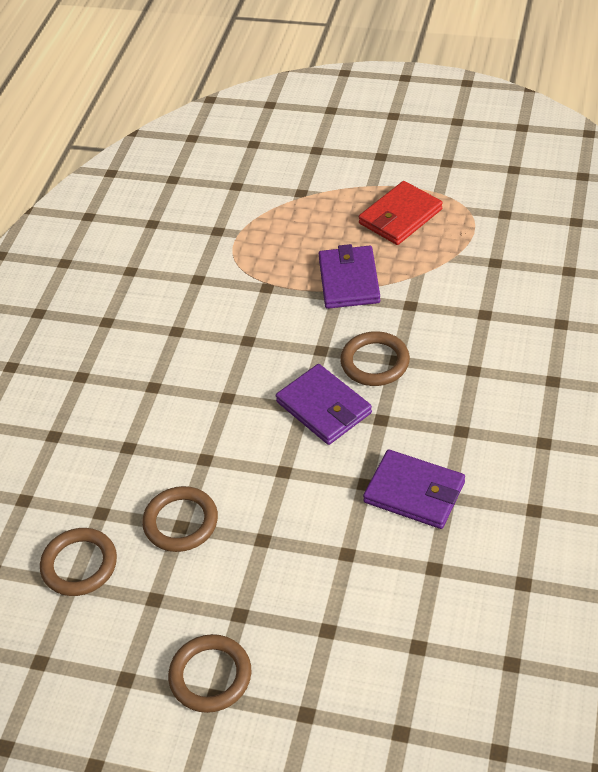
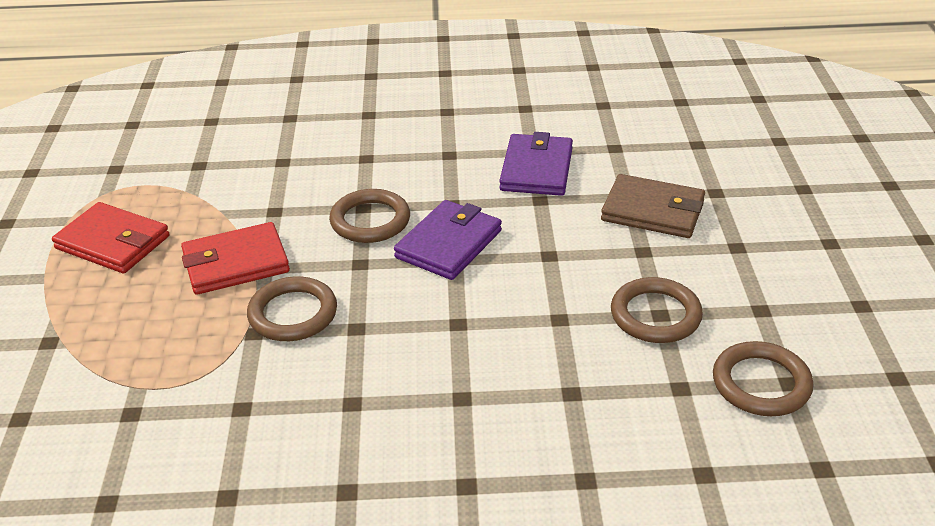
camera: 110 degrees left, 10 degrees down
(210, 676) = (813, 249): brown ring -> brown ring (293, 314)
(316, 566) = (653, 211): none -> brown wallet
(349, 280) = (235, 263): purple wallet -> red wallet

